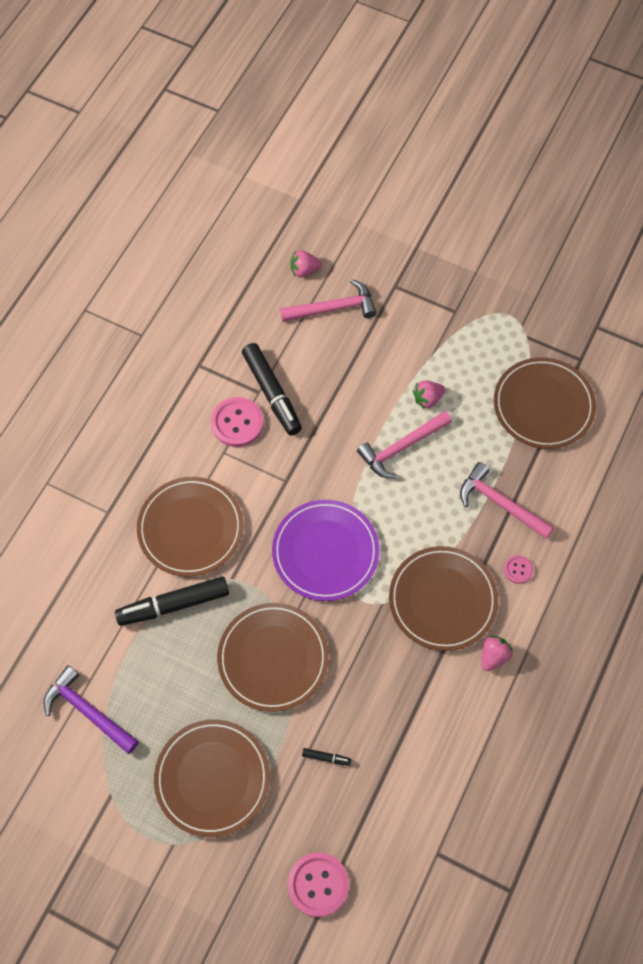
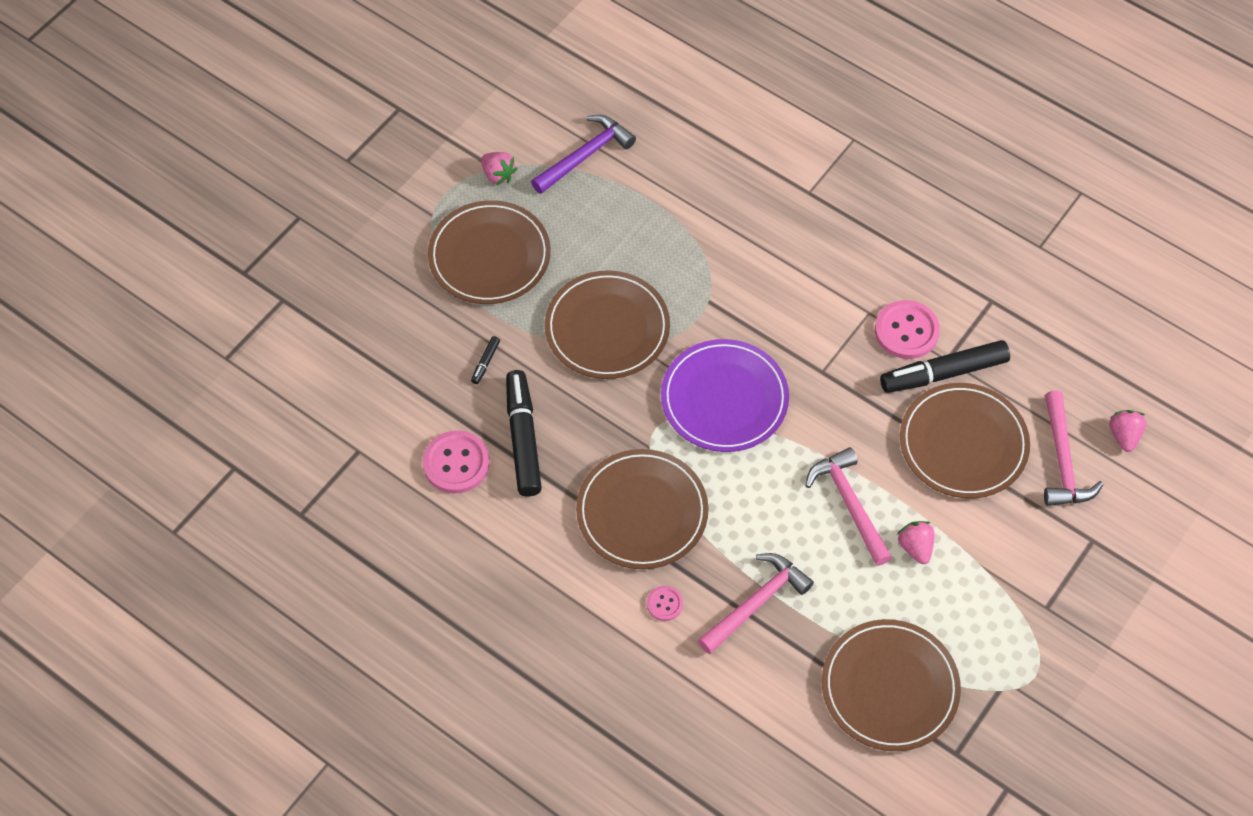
camera: 100 degrees right, 5 degrees down
(174, 605) = (687, 242): black marker -> black marker (523, 439)
(190, 528) = (776, 268): brown plate -> brown plate (963, 443)
(318, 884) = (358, 335): pink button -> pink button (456, 463)
(493, 656) = (562, 552): pink strawberry -> pink strawberry (498, 175)

